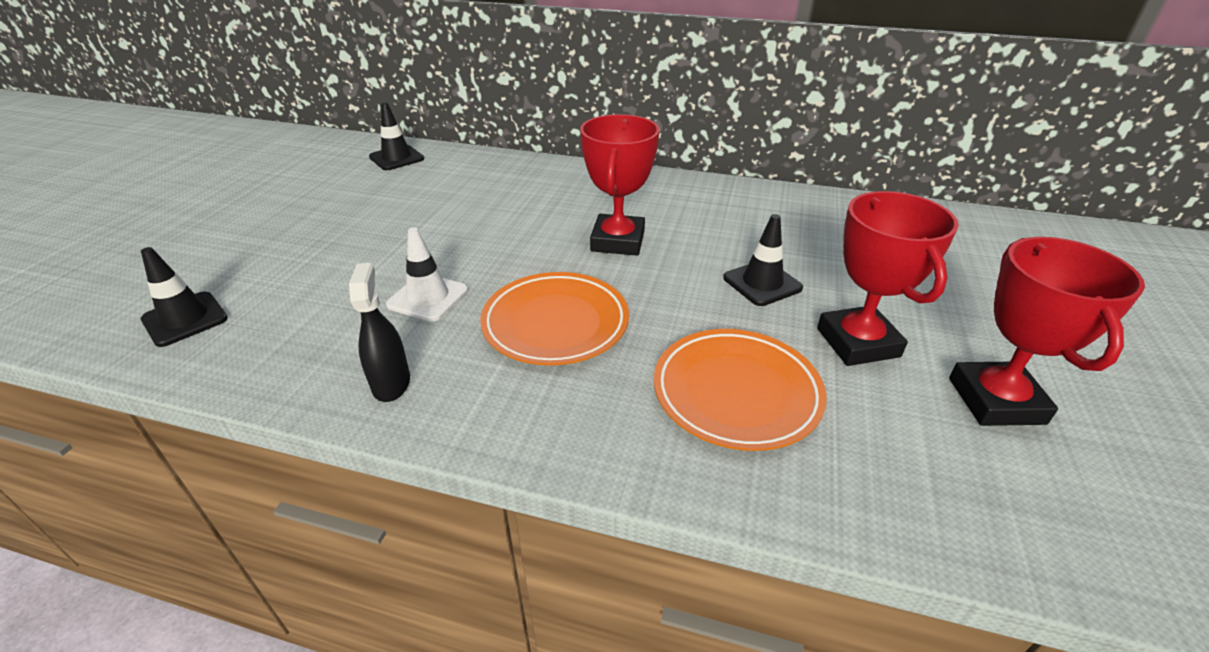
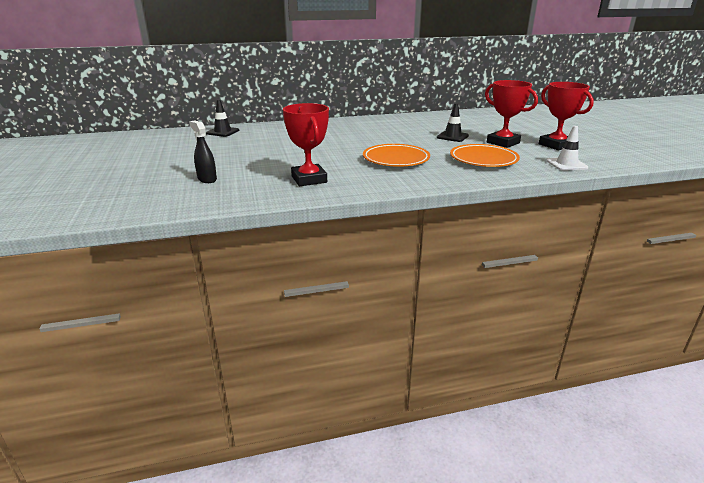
camera: 30 degrees left, 10 degrees down
(185, 319) = (226, 192): black traffic cone -> none
(391, 383) = (360, 184): black spray bottle -> black spray bottle (207, 179)
(428, 298) = (331, 164): white traffic cone -> white traffic cone (566, 164)
(618, 241) = (381, 137): red trophy -> red trophy (309, 179)

